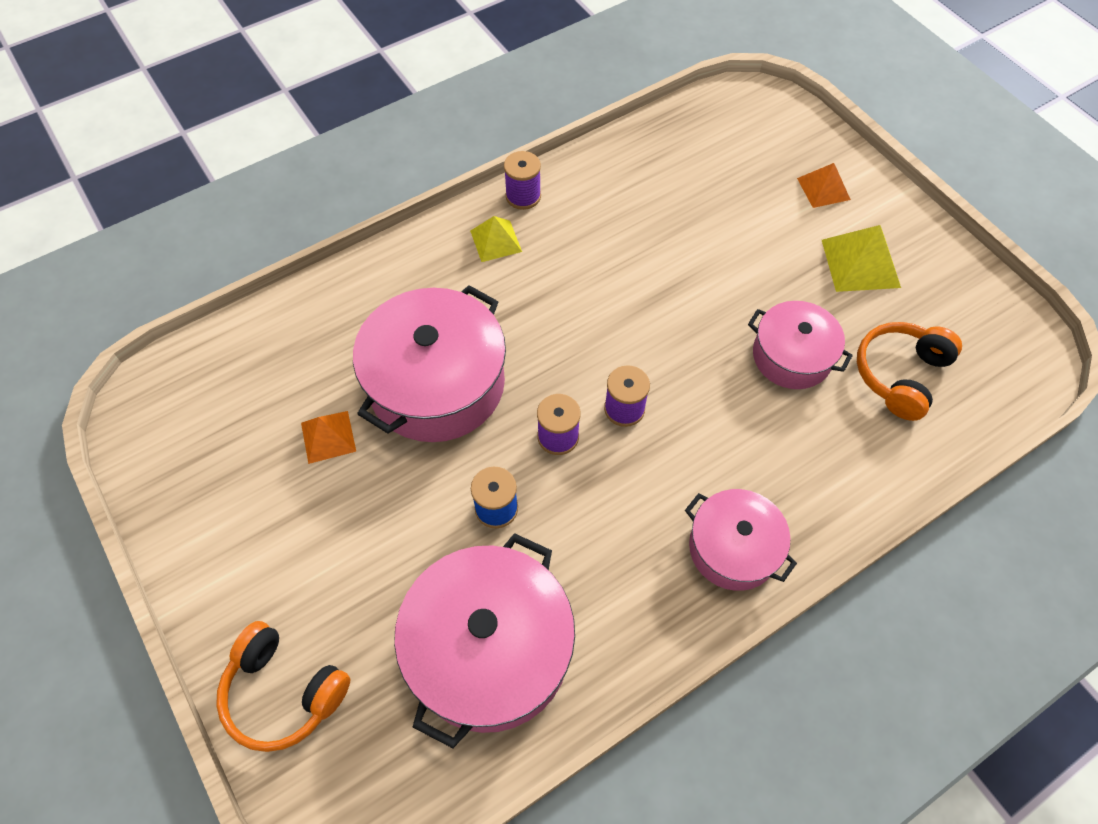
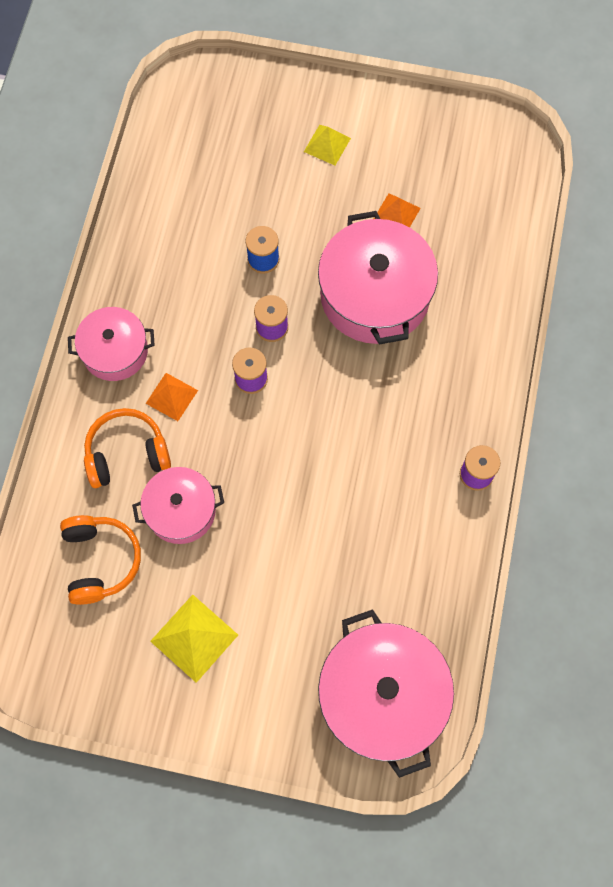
camera: 135 degrees right, 10 degrees up
(283, 692) = (269, 97): orange headphones -> orange headphones (127, 453)
(489, 650) = (194, 194): pink pot -> pink pot (382, 696)
(496, 241) = (453, 421): yellow pyramid -> yellow pyramid (327, 145)
(823, 189) = (275, 690): orange pyramid -> orange pyramid (171, 396)

